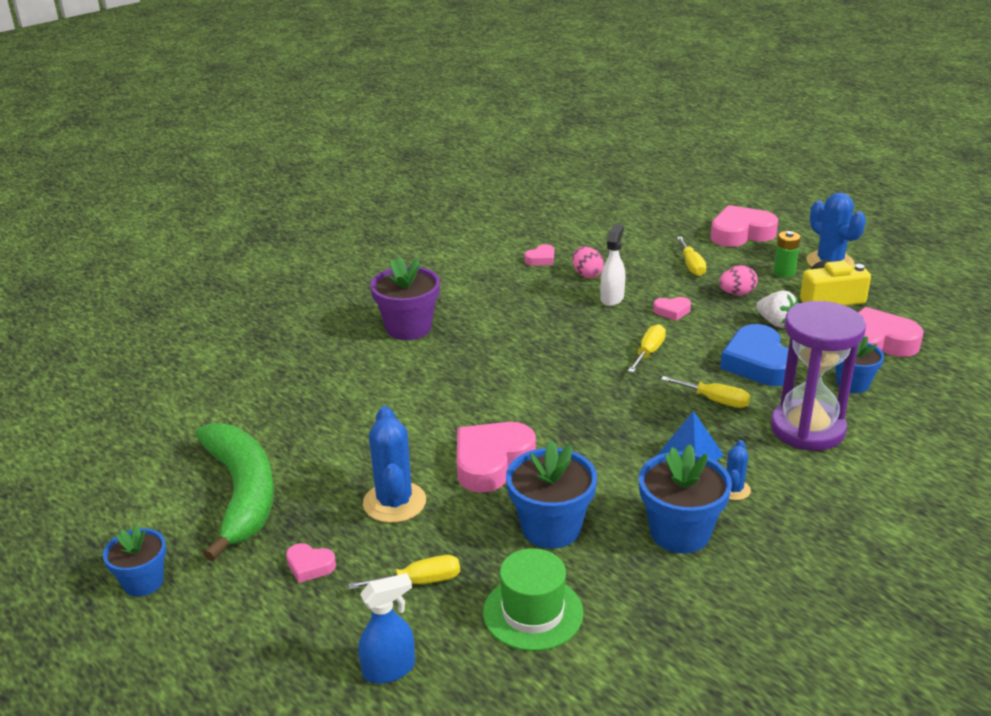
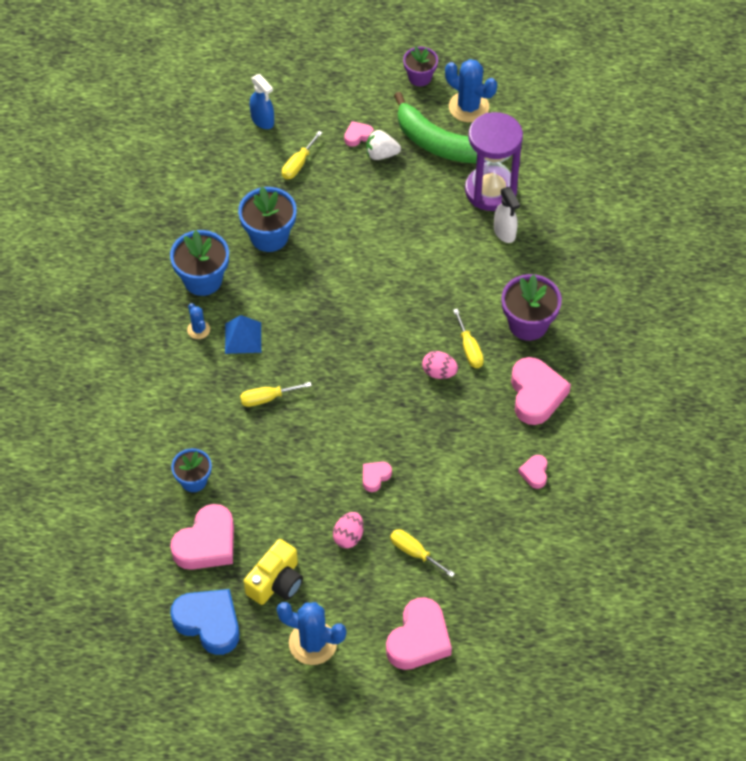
camera: 135 degrees right, 25 degrees up
(143, 582) = (420, 77): blue flower pot -> purple flower pot
(389, 669) = (262, 120): blue spray bottle -> blue spray bottle turned 60 degrees counterclockwise
(394, 502) = (364, 195): blue cactus -> blue cactus (468, 107)
(491, 462) = (345, 255): pink heart -> pink heart (536, 394)
(533, 613) = (230, 186): green hat -> none
(587, 274) = (479, 478): pink egg -> pink egg (439, 372)
(612, 298) = (431, 461): white spray bottle -> white spray bottle (504, 232)
(648, 352) = (349, 416): yellow screwdriver -> yellow screwdriver (469, 349)
(758, 363) = (269, 458): blue heart -> blue heart (209, 623)
(776, 322) = (292, 518): white strawberry -> white strawberry (381, 154)
(784, 272) = (337, 597): green battery -> none
(807, 429) = (193, 412): purple hourglass -> purple hourglass (490, 190)

